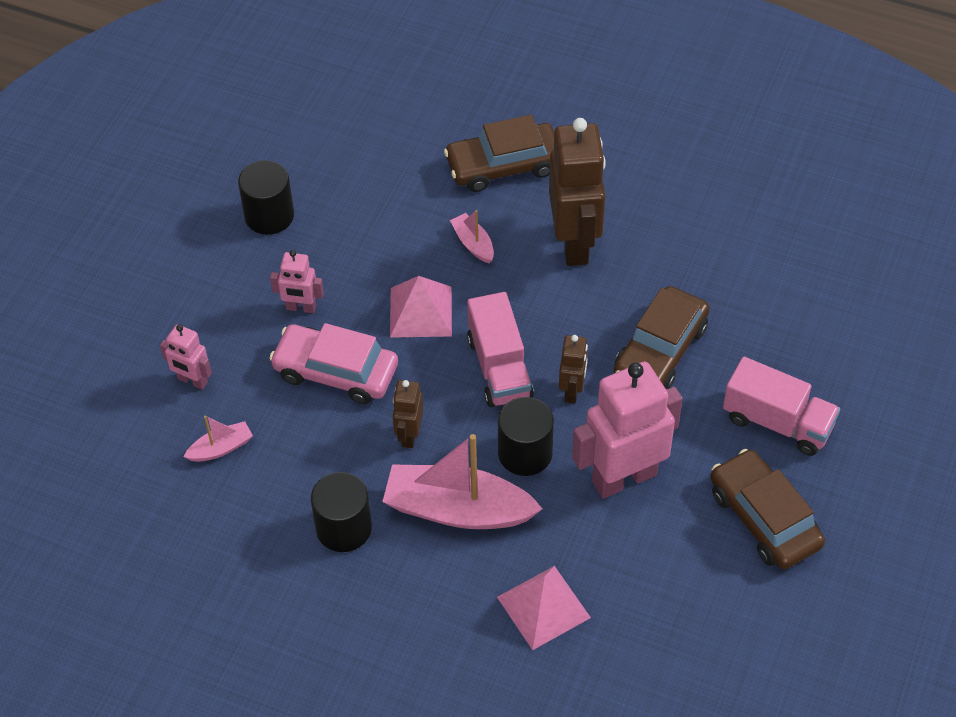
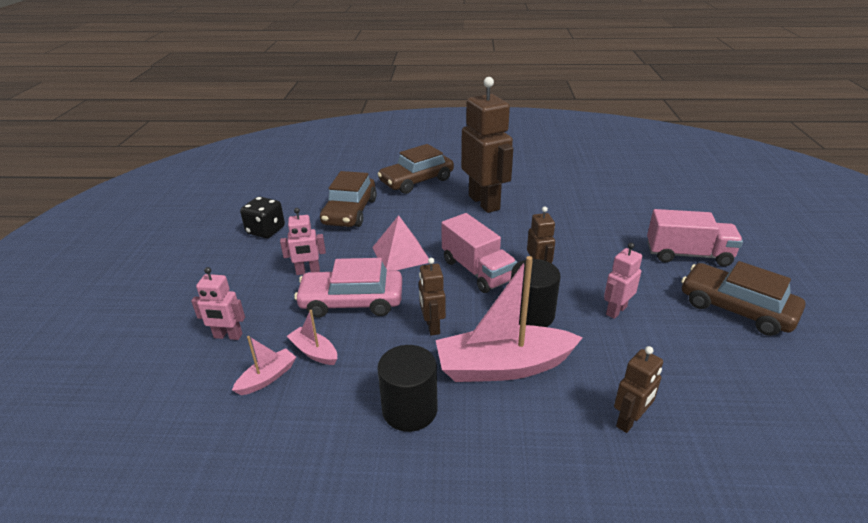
camera: 20 degrees left, 20 degrees down
(269, 216) = (266, 230): black cylinder -> black dice
(473, 244) = (418, 215): pink boat -> pink boat (314, 352)
(543, 607) = (629, 421): pink pyramid -> brown robot
(624, 478) = (616, 310): pink robot -> pink robot, size x0.49
(660, 350) = (579, 238): brown car -> brown car (350, 212)

